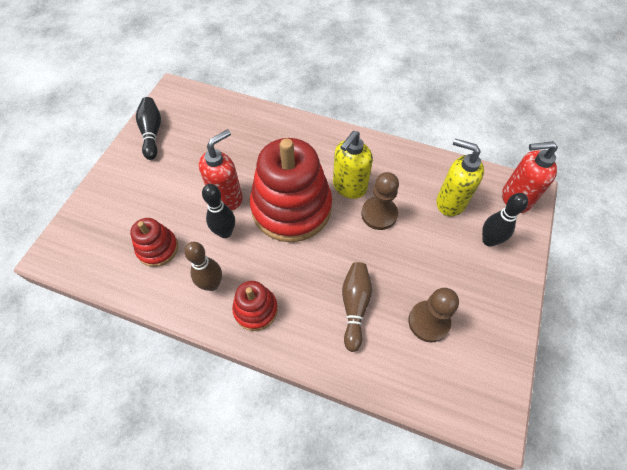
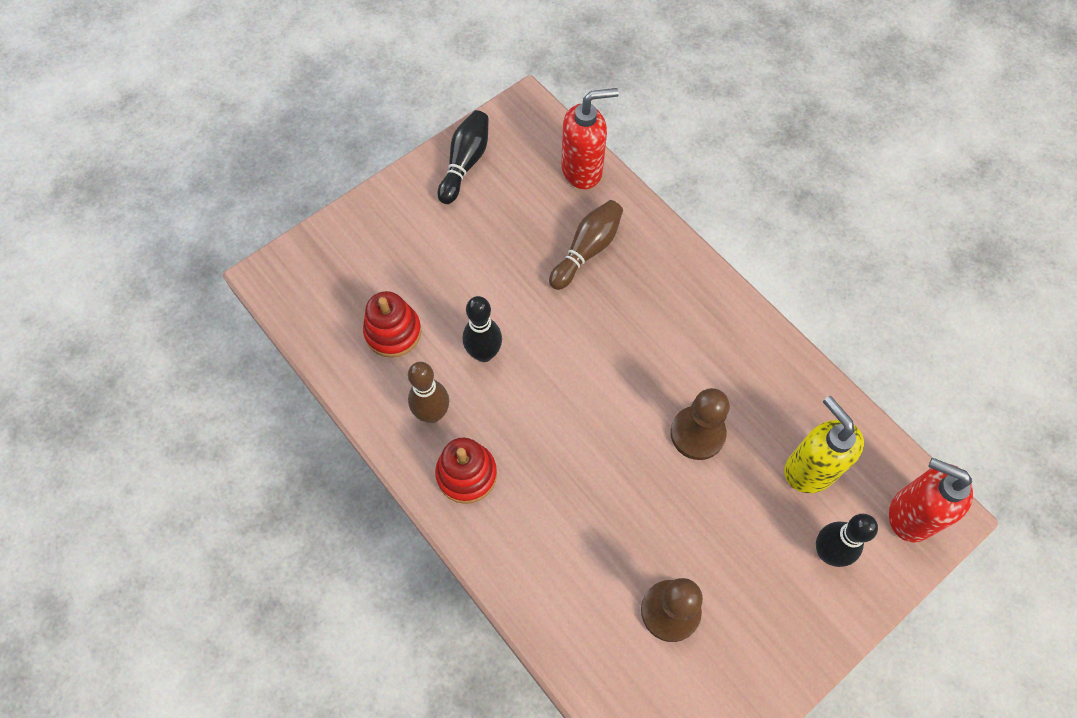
camera: 30 degrees right, 5 degrees up
(227, 197) = (511, 305): red soap dispenser -> red soap dispenser (582, 170)
(291, 208) = (586, 363): red stacking toy -> none
(349, 187) = (681, 373): yellow soap dispenser -> none
(354, 306) = (589, 538): brown bowling pin -> brown bowling pin (587, 250)

